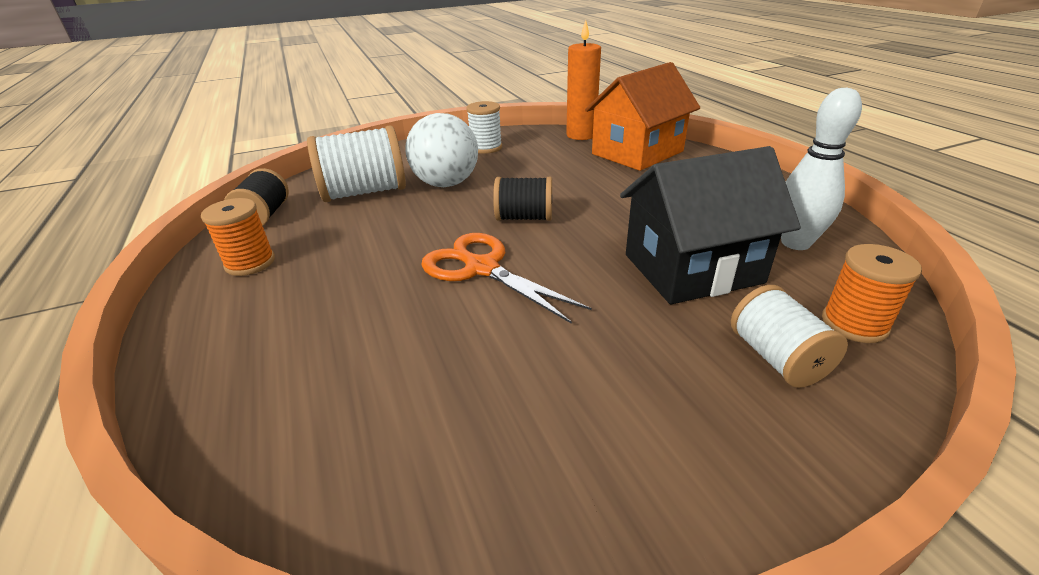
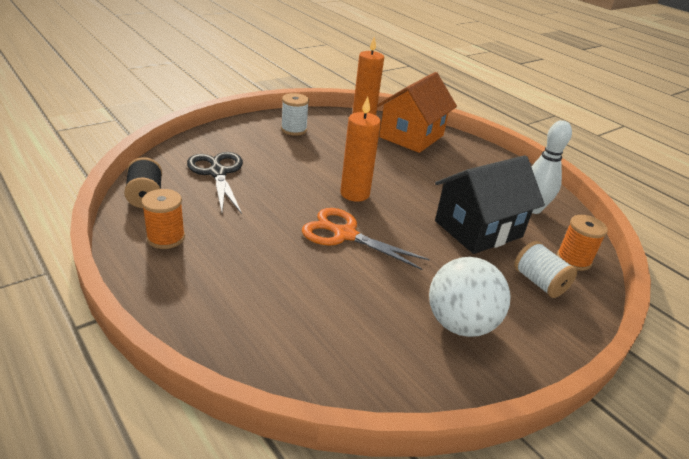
camera: 20 degrees left, 0 degrees up
(365, 192) = (218, 173): white spool -> black scissors
(446, 184) = (280, 164): white ball -> white ball (460, 324)
(524, 218) = (355, 194): black spool -> orange candle

